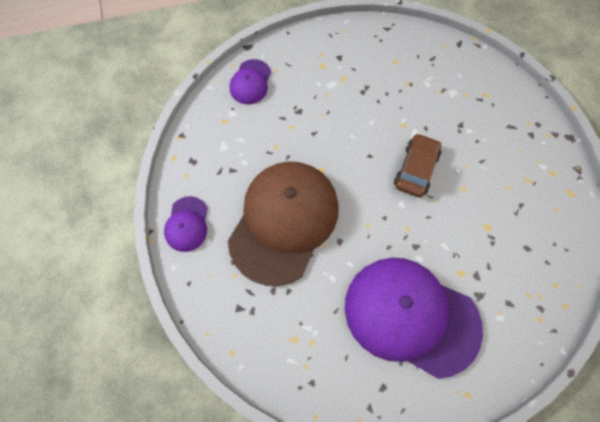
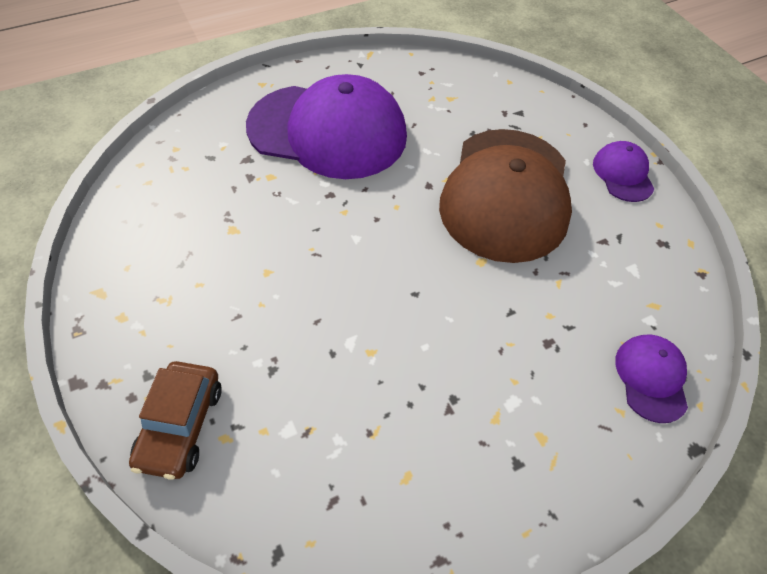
camera: 165 degrees right, 15 degrees down
(416, 169) = (341, 286): brown car -> brown car (181, 425)

